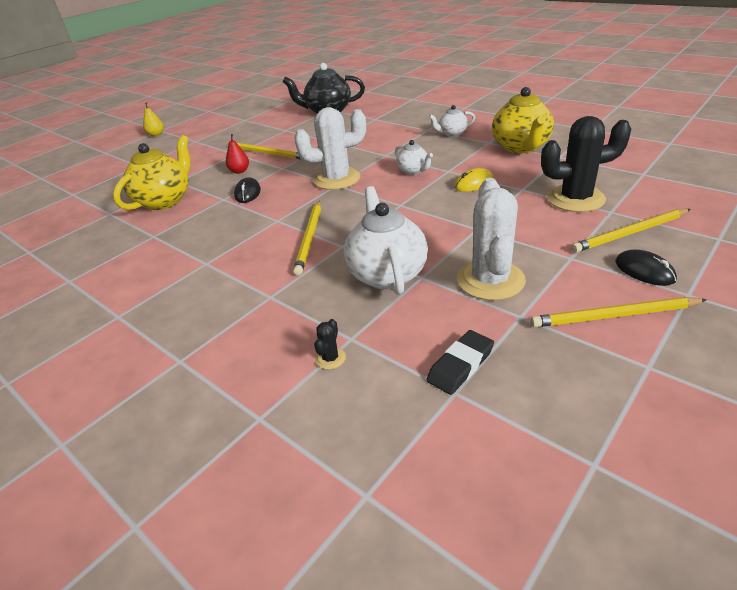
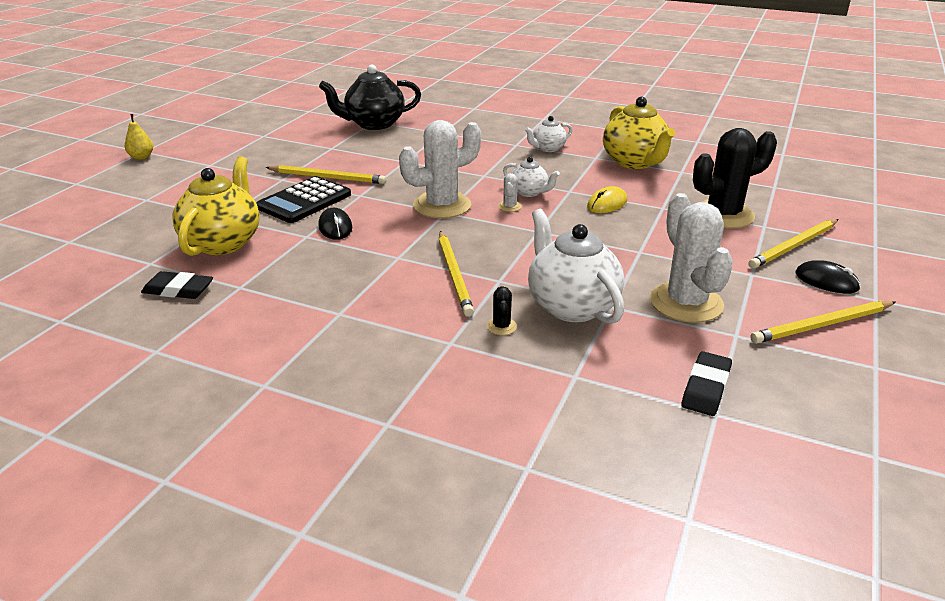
camera: 20 degrees left, 5 degrees down
(113, 235) = (178, 290): none -> black eraser
(239, 171) = (304, 201): red pear -> black calculator
(330, 358) = (566, 398): black cactus -> black cactus (501, 326)
(390, 182) = (510, 206): none -> white cactus

